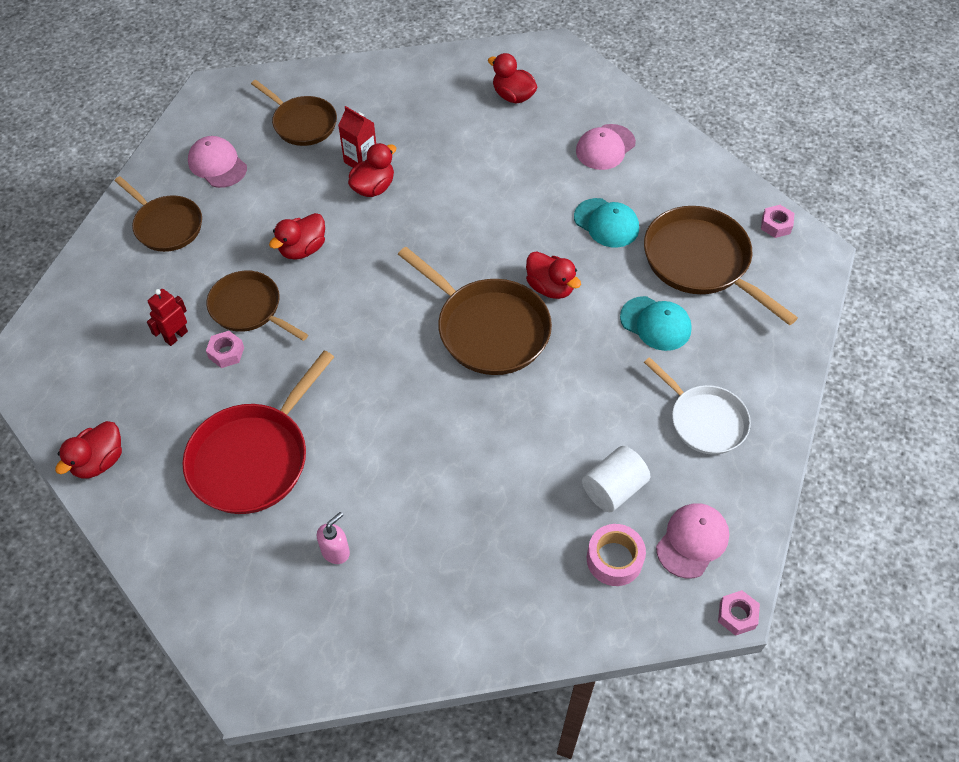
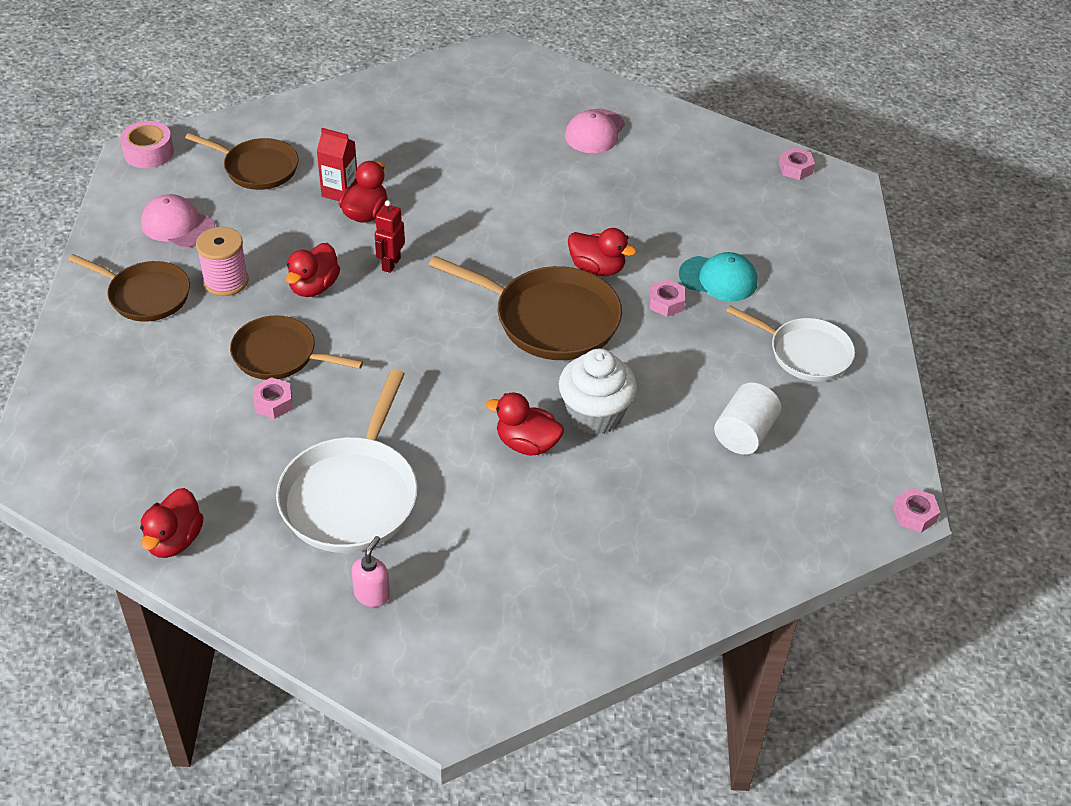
camera: 20 degrees left, 10 degrees down
(176, 336) = (208, 400): red robot -> red robot (391, 264)
(234, 227) = (226, 281): none -> pink spool
(253, 458) = (352, 495): red pan -> white pan
(335, 551) = (483, 560): pink soap dispenser -> pink soap dispenser (372, 595)
(488, 434) = (595, 415): none -> white cupcake
(513, 96) = (477, 102): red duck -> red duck (527, 444)
(598, 337) = (666, 303): none -> pink nut
(606, 223) = (627, 199): turquoise cap -> none
(614, 559) = (774, 496): pink tape -> pink tape (149, 152)
(692, 541) = (842, 461): pink cap -> none
(701, 262) = (738, 215): brown pan -> none

